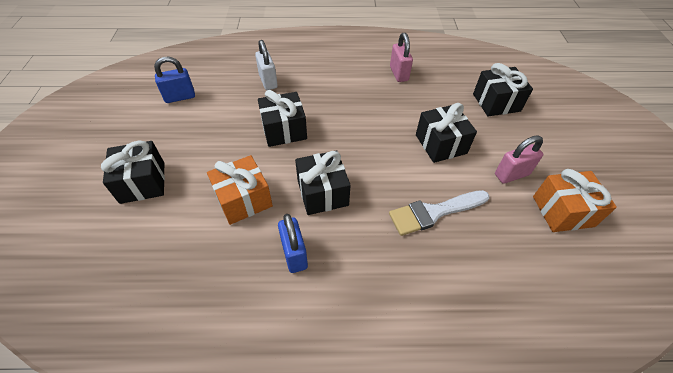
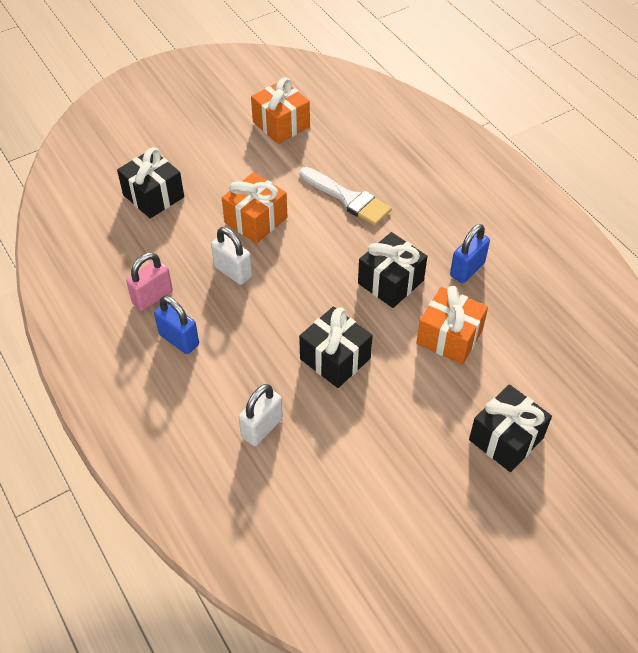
camera: 120 degrees left, 0 degrees up
(180, 97) = (365, 511): blue padlock -> blue padlock (179, 340)
(396, 113) = (233, 272): none -> white padlock
(441, 144) = (256, 220): black gift -> orange gift
(511, 174) = (260, 162): pink padlock -> none

